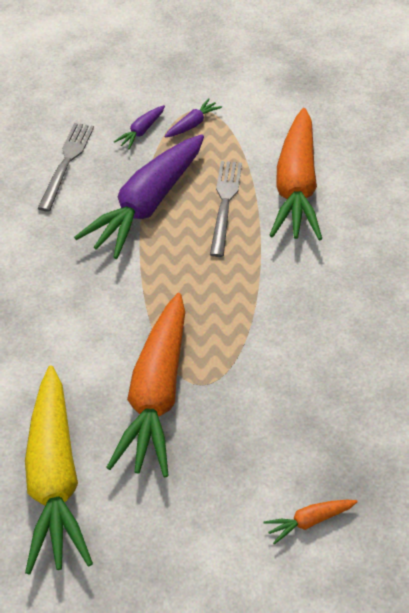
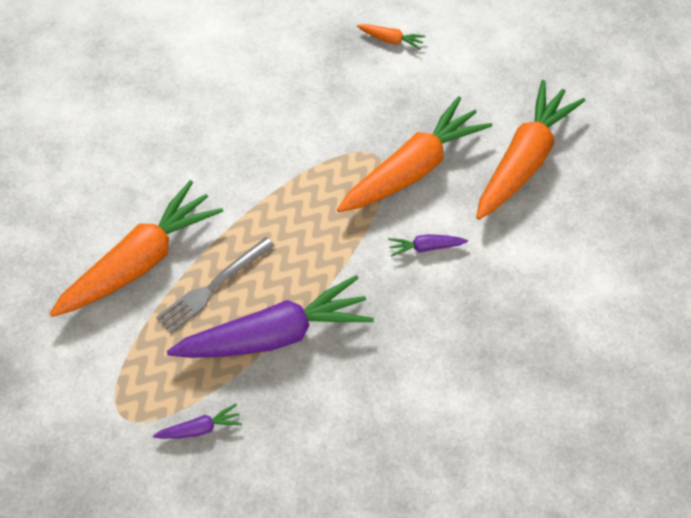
camera: 140 degrees left, 10 degrees up
(54, 478) = (523, 159): yellow carrot -> orange carrot
(66, 163) = (301, 441): grey fork -> none
(192, 124) = (147, 399): purple carrot -> purple carrot (425, 247)

